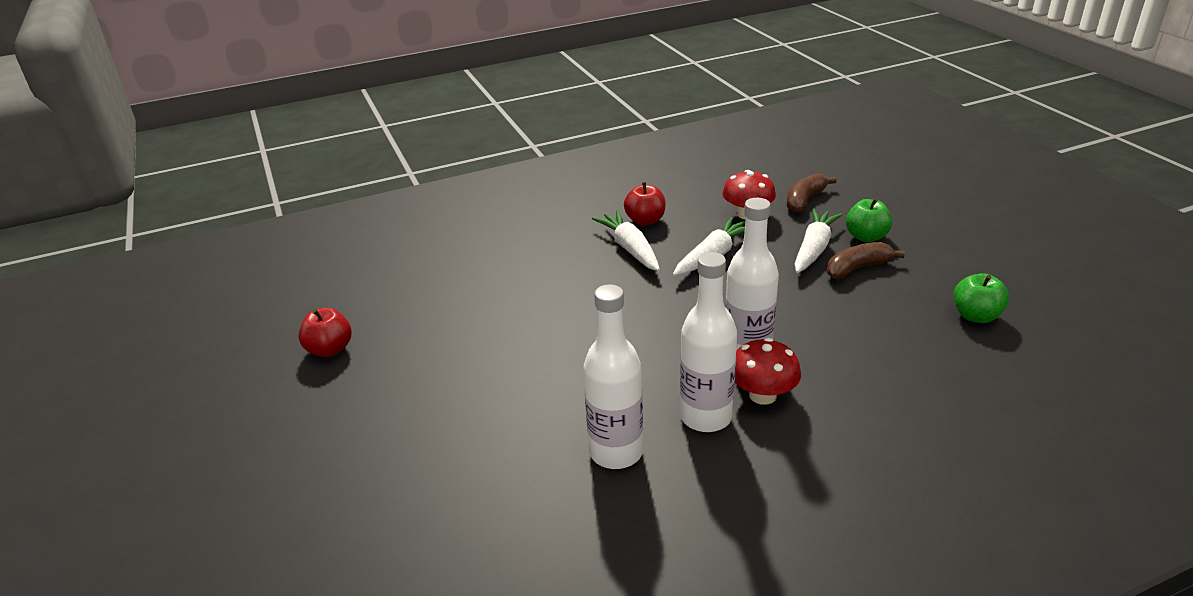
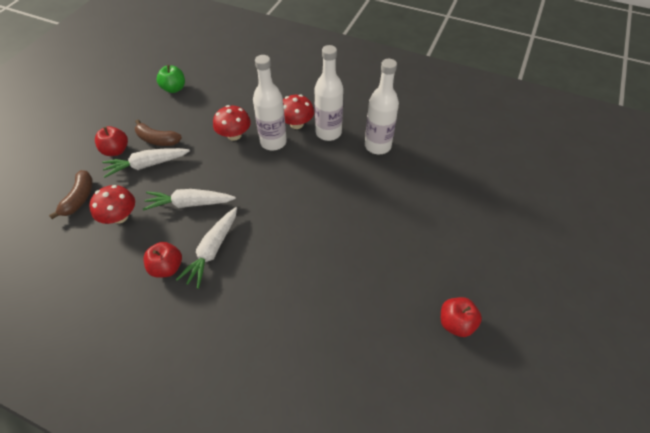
camera: 135 degrees left, 20 degrees up
(800, 328) = (234, 135): none -> red mushroom
(804, 200) = (79, 198): brown banana -> brown banana turned 75 degrees counterclockwise
(866, 237) = (116, 150): green apple -> red apple

